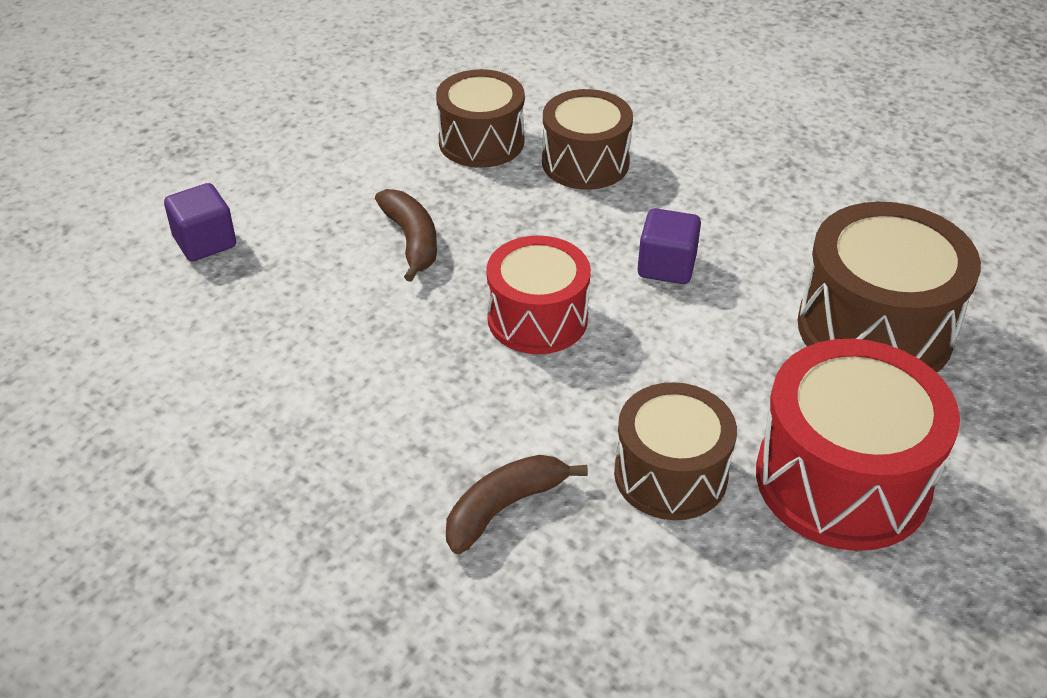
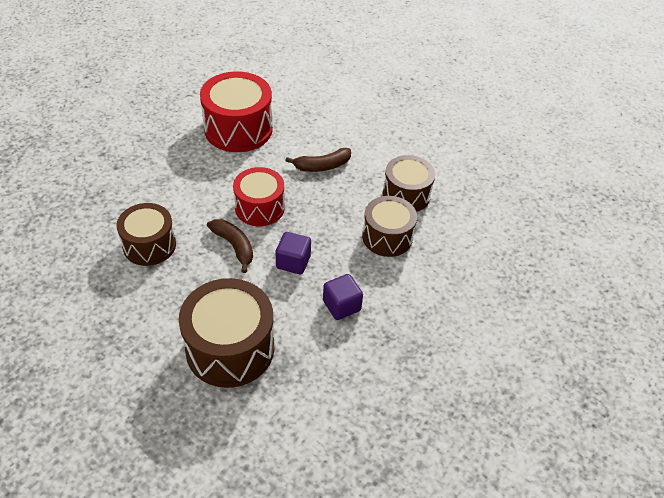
camera: 90 degrees right, 5 degrees up
(205, 242) = (326, 101): purple cube -> purple cube (341, 305)
(504, 508) = (146, 189): brown banana -> brown banana (234, 246)
(842, 479) = (128, 309): red drum -> red drum (238, 129)

